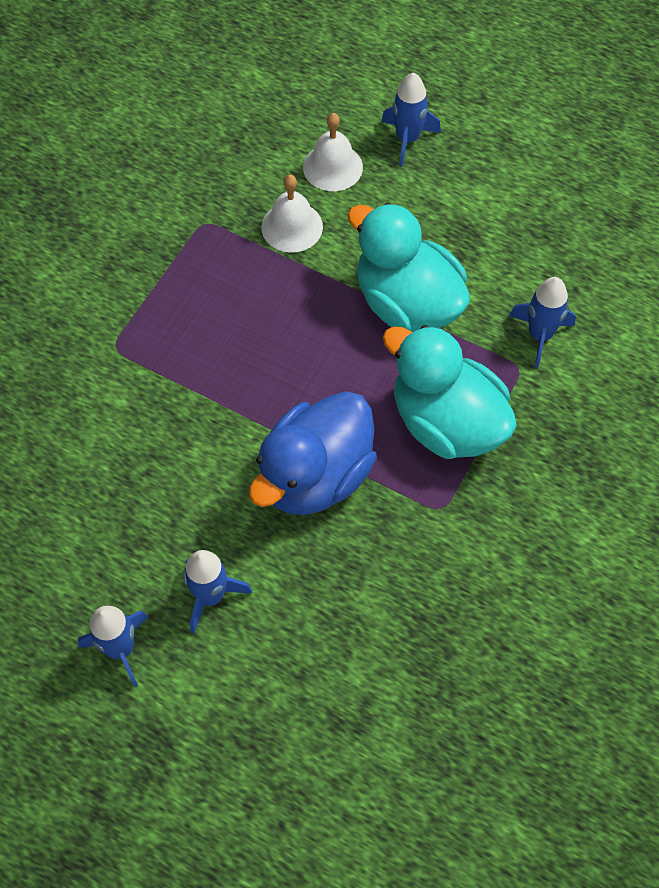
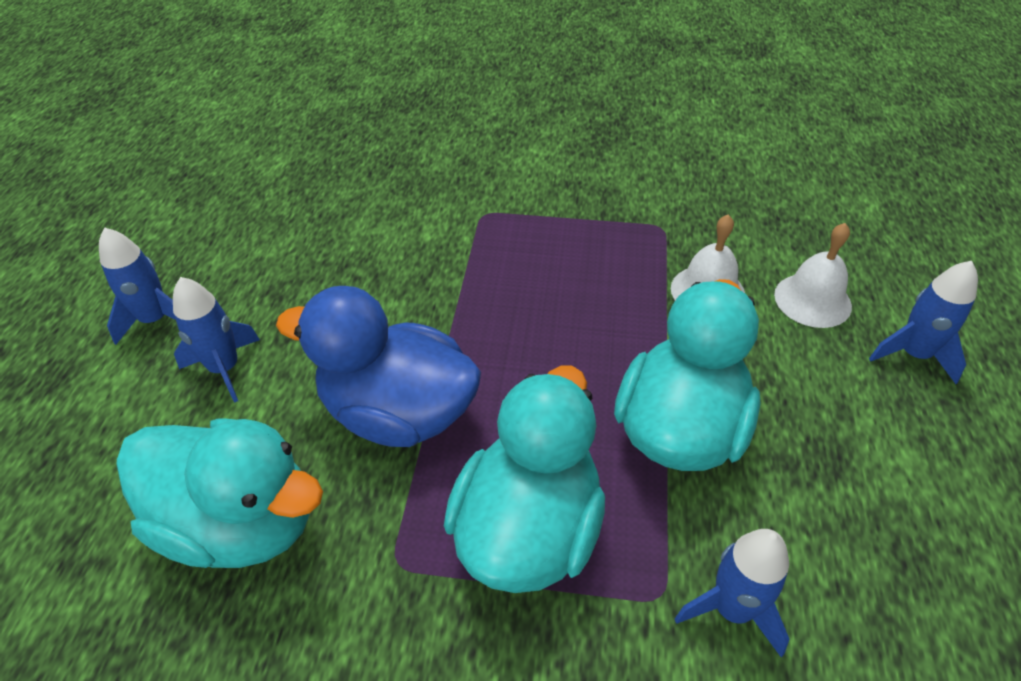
camera: 70 degrees right, 15 degrees down
(369, 602) = (241, 522): none -> turquoise duck

